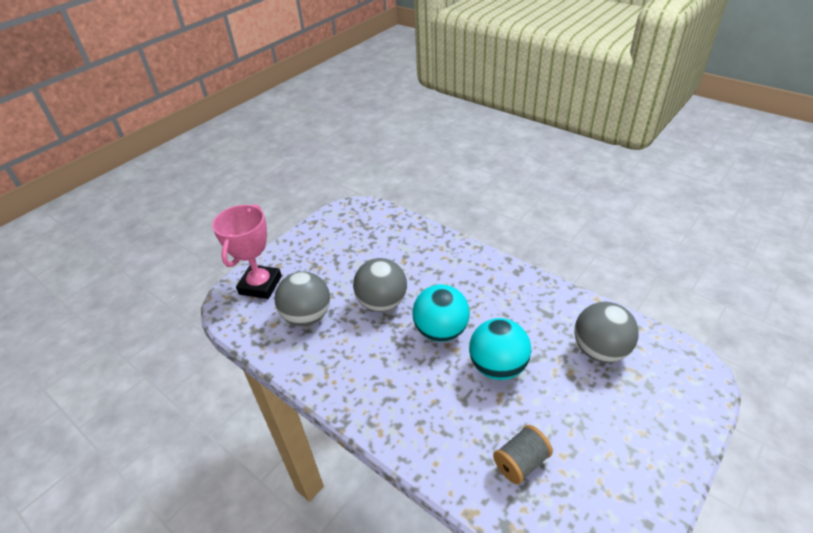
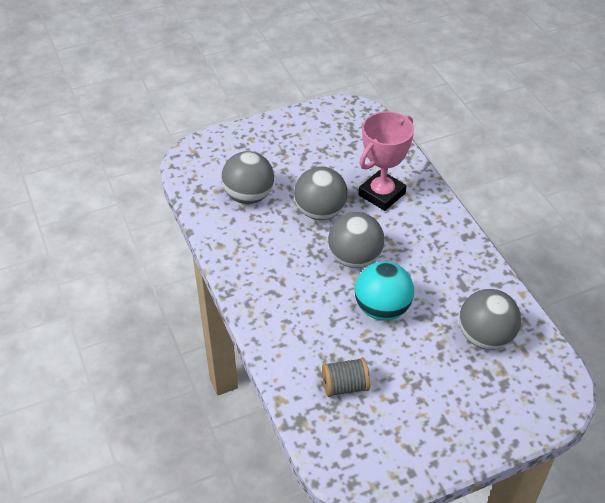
camera: 25 degrees right, 5 degrees up
(260, 285) = (225, 151): pink trophy -> pink trophy (382, 194)
(441, 331) = (355, 258): turquoise ball -> grey ball

